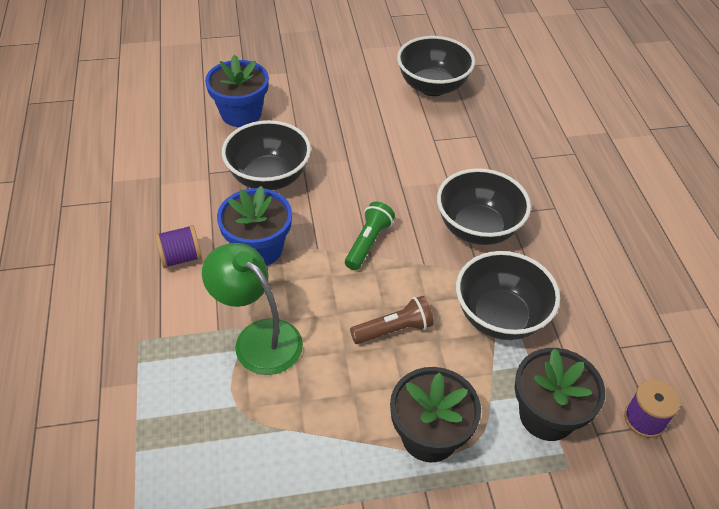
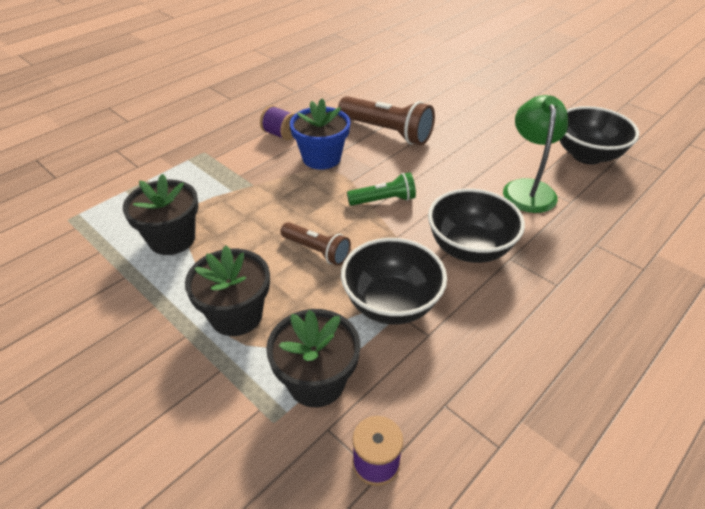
camera: 55 degrees right, 5 degrees down
(241, 114) = (427, 95): blue flower pot -> none
(258, 338) = (248, 193): green lamp -> green lamp (528, 188)
(269, 178) = (387, 132): black bowl -> brown flashlight
(271, 440) = (172, 239): none -> black flower pot

